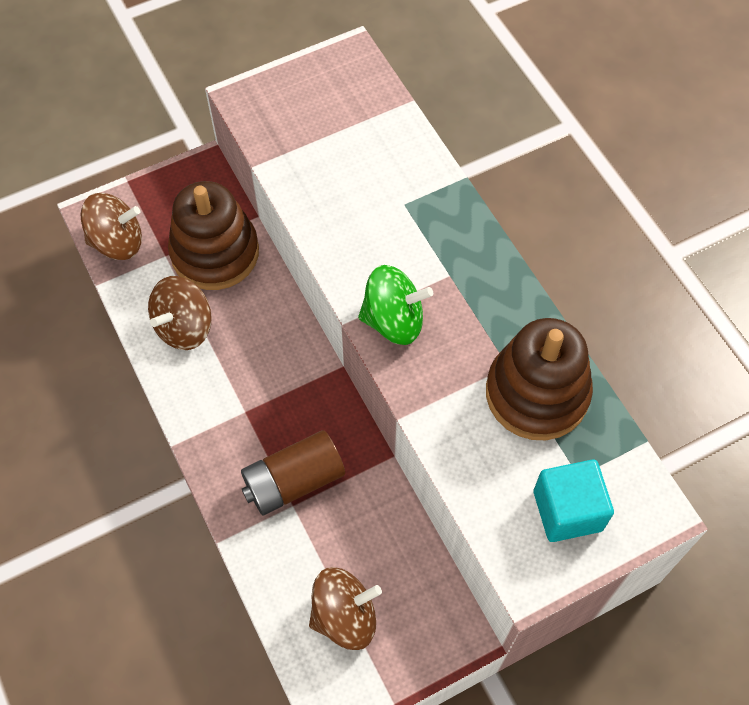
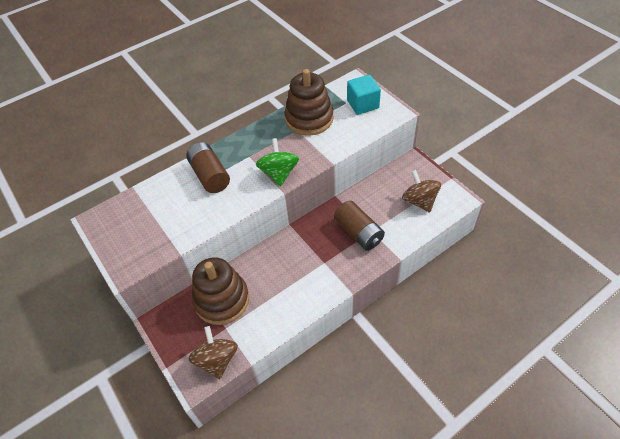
camera: 95 degrees left, 10 degrees down
(184, 327) = (275, 305): brown spinning top -> none
(412, 211) = (210, 176): none -> brown battery

